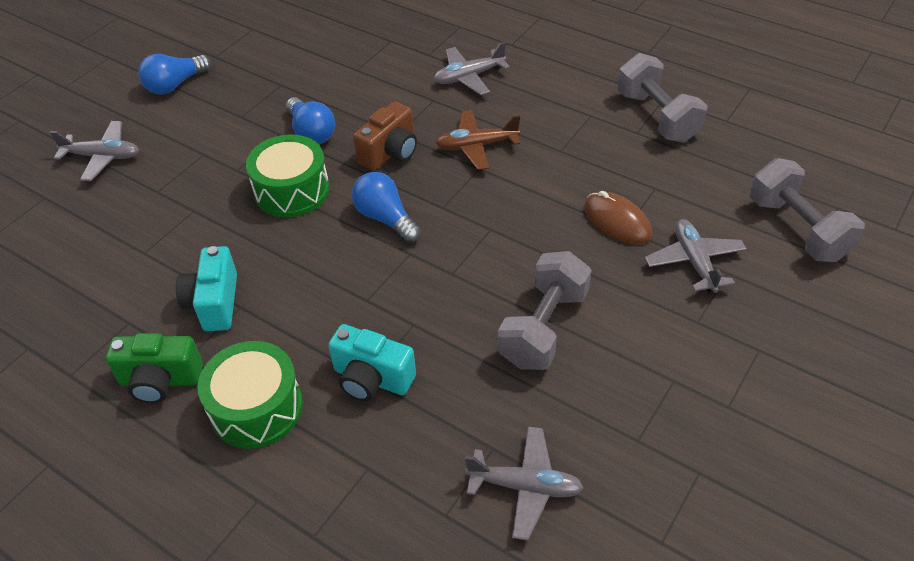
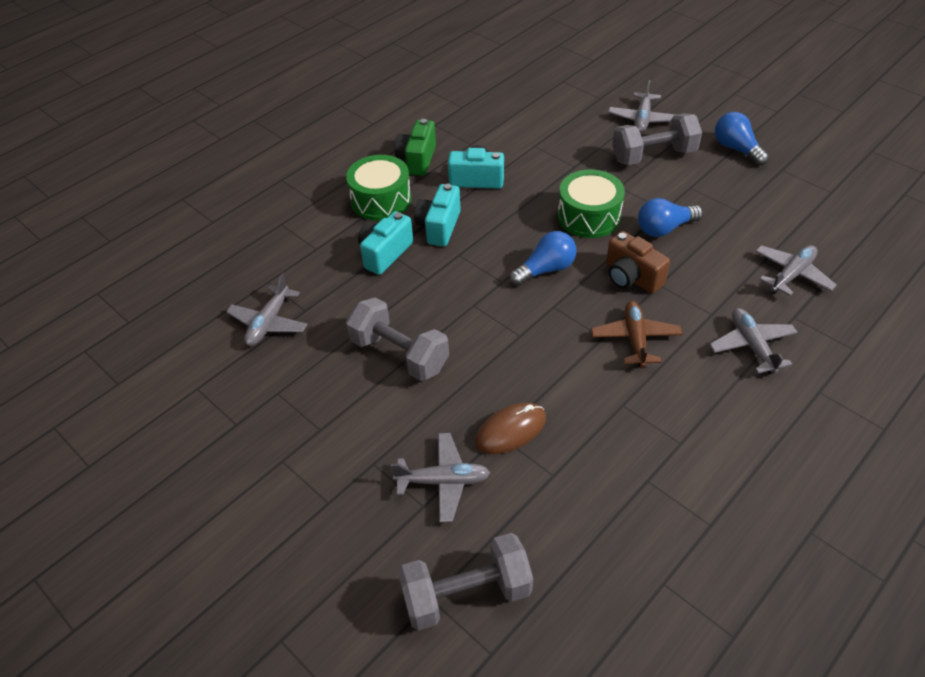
camera: 100 degrees right, 0 degrees up
(314, 328) = (439, 227): none -> turquoise camera
(374, 54) = (791, 275): none -> grey plane
(657, 117) = (674, 507): grey dumbbell -> grey dumbbell (653, 155)

